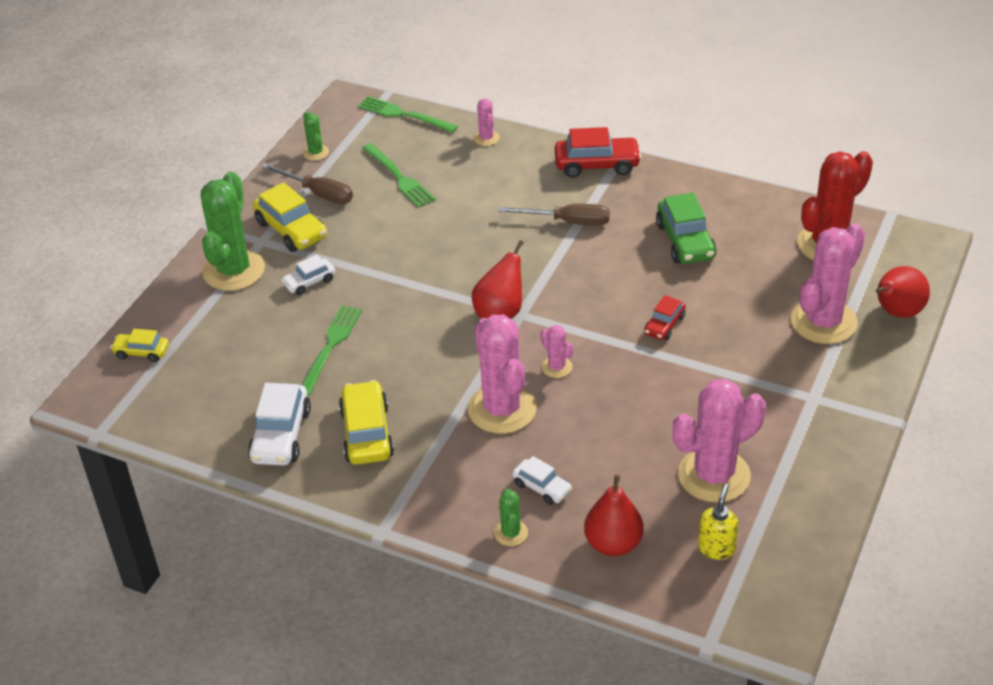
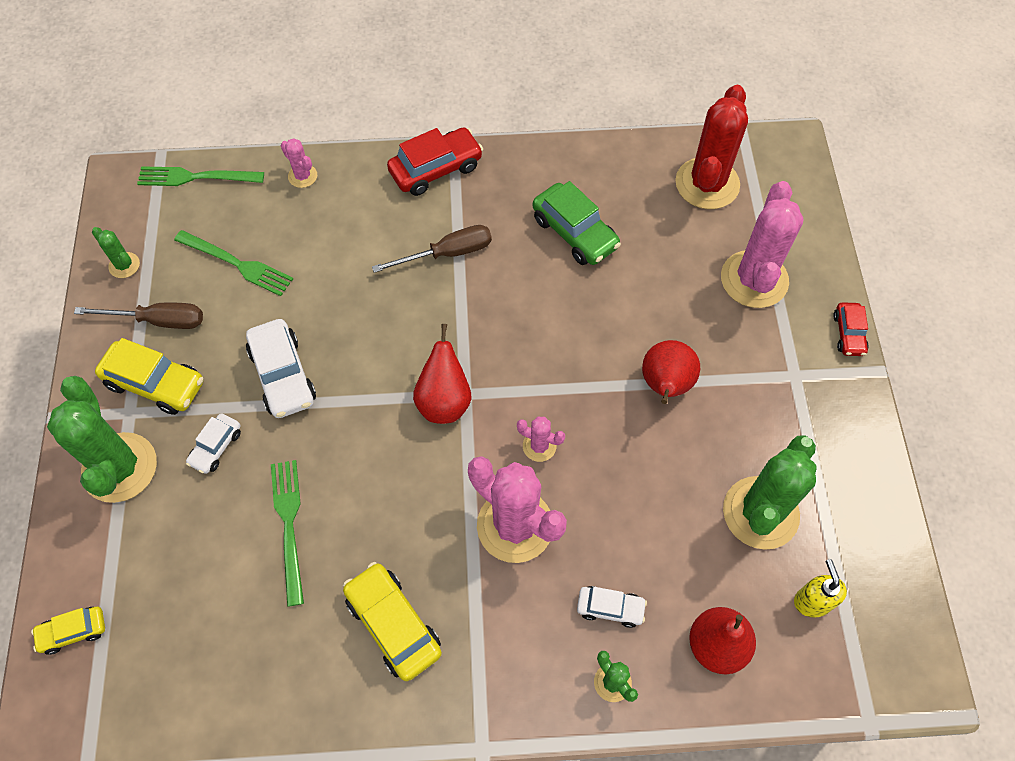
camera: 30 degrees left, 20 degrees up
(281, 435) = (301, 673): white car -> white car (283, 375)
(664, 325) = (613, 346): red car -> red car (848, 334)
(714, 475) = (760, 513): pink cactus -> green cactus
(896, 313) = (810, 241): red pear -> red pear (665, 385)

